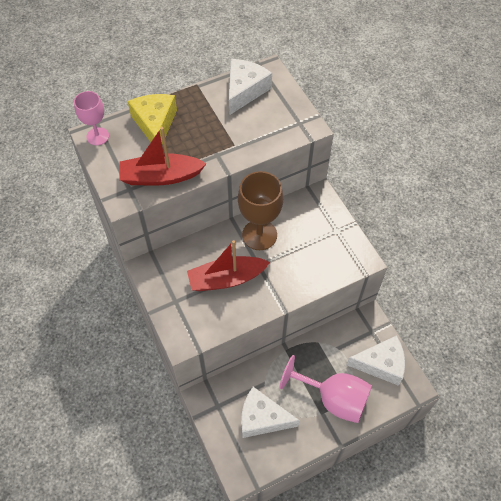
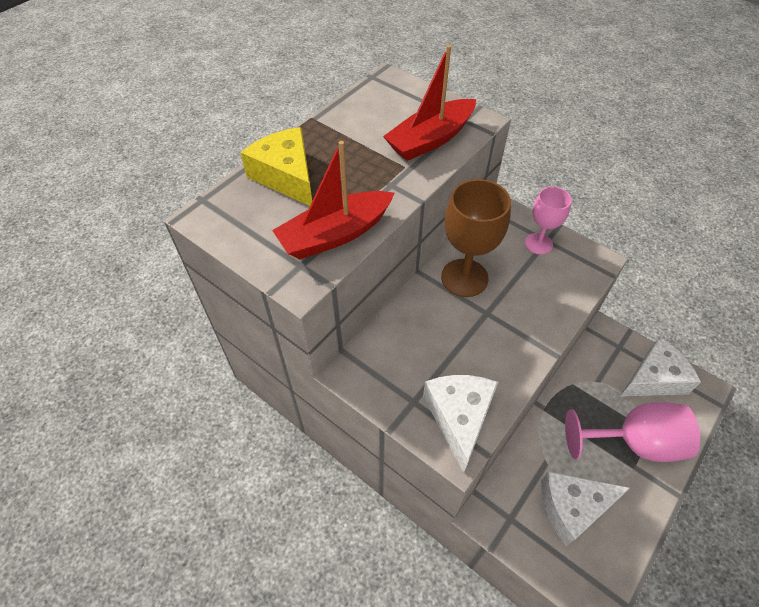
camera: 25 degrees left, 5 degrees down
(97, 136) = (214, 215): pink goblet -> pink goblet (538, 243)
(226, 279) = (460, 345): red boat -> red boat (430, 139)
(245, 91) = (376, 107): white cheese -> white cheese (459, 417)

